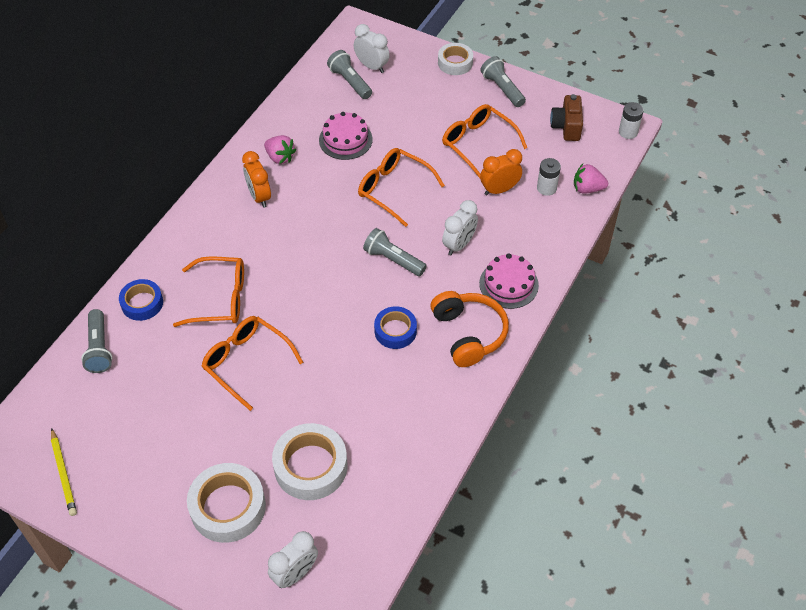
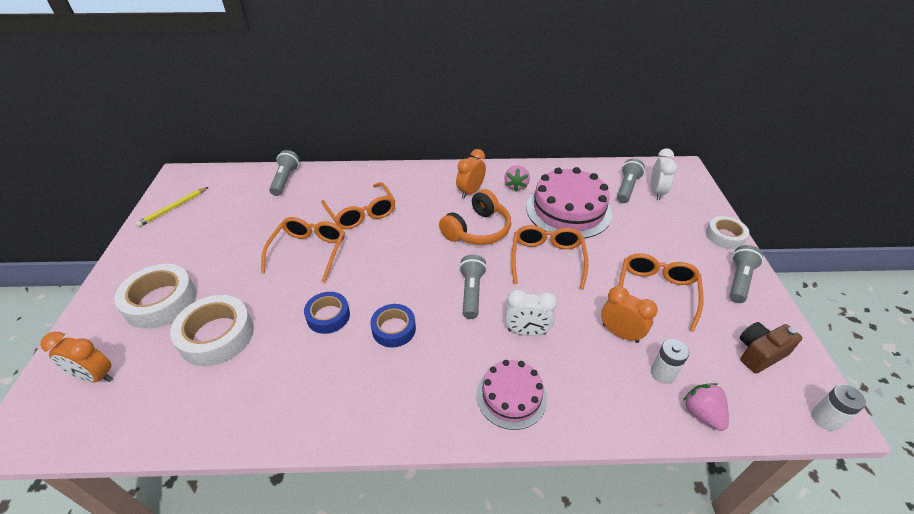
camera: 60 degrees right, 10 degrees down
(99, 348) = (285, 180): grey flashlight -> grey flashlight turned 135 degrees clockwise
(142, 303) = (334, 181): blue tape -> blue tape (328, 316)
(295, 573) = (95, 376): white clock -> orange clock
(345, 140) = (568, 210): pink cake -> pink cake, size x1.70
(468, 334) = (425, 389): orange headphones -> orange headphones (477, 230)

